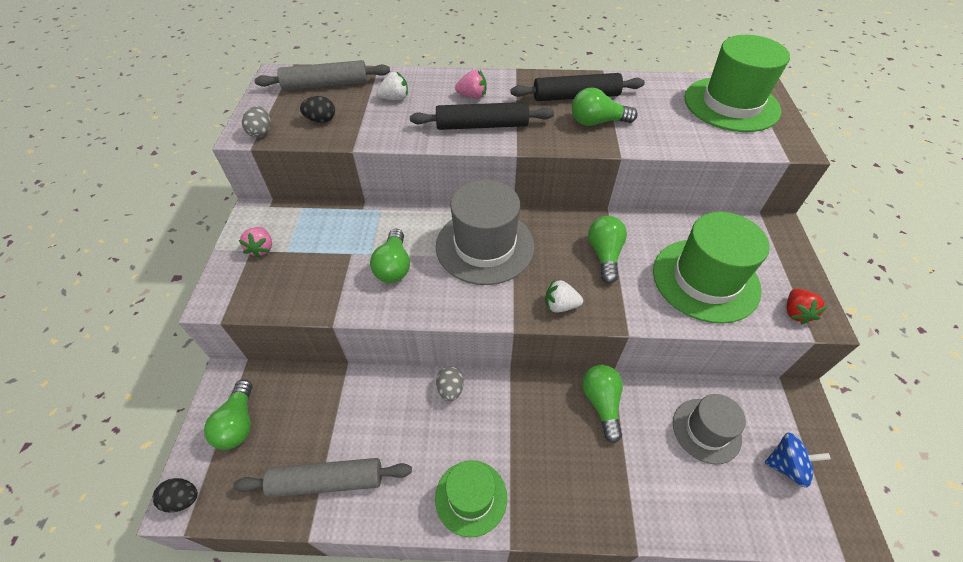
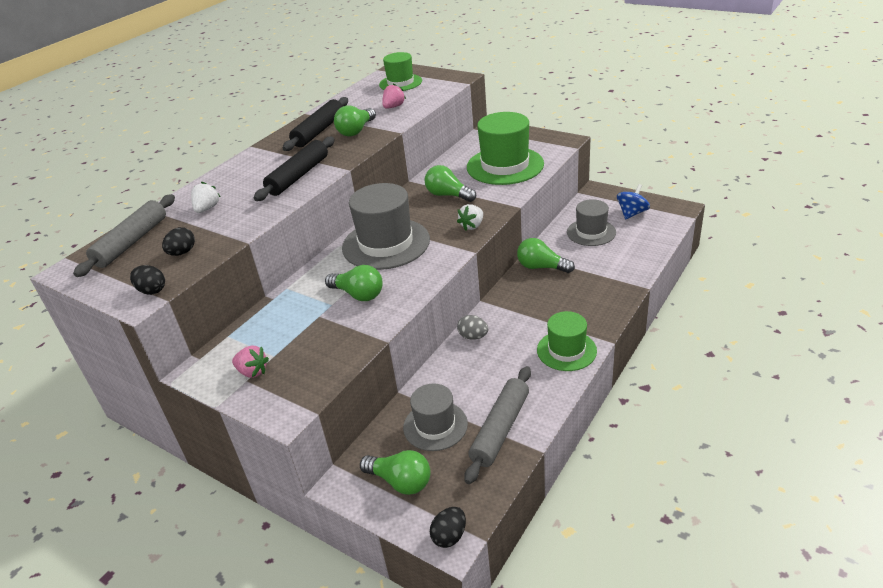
camera: 55 degrees left, 15 degrees down
(261, 132) = (152, 290): grey egg -> black egg
(314, 417) = (435, 425): none -> grey hat
(472, 96) = (257, 172): pink strawberry -> pink strawberry (393, 107)
(731, 104) = (400, 83): green hat -> green hat, size x0.61
(795, 312) = (554, 146): red strawberry -> none

